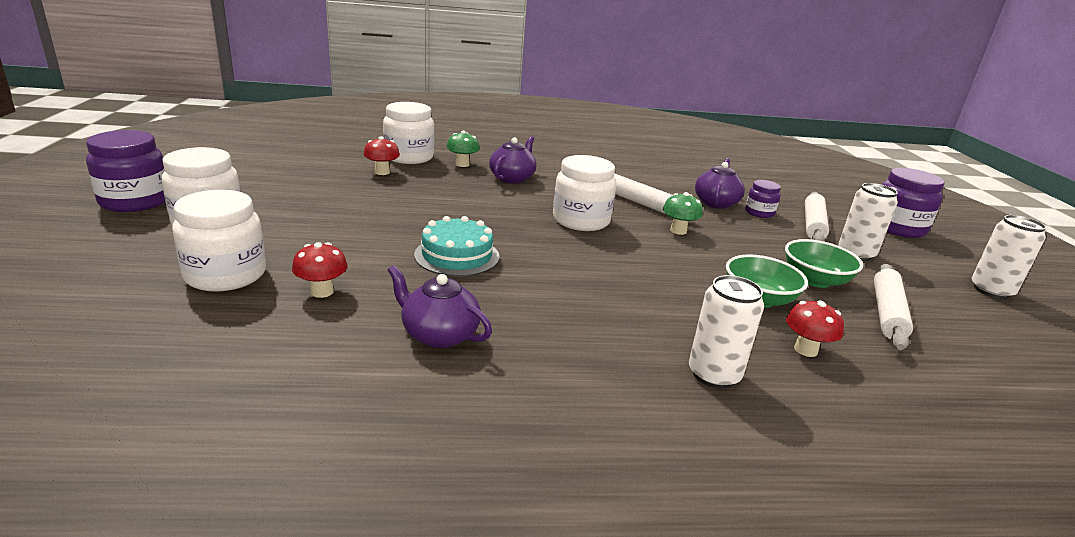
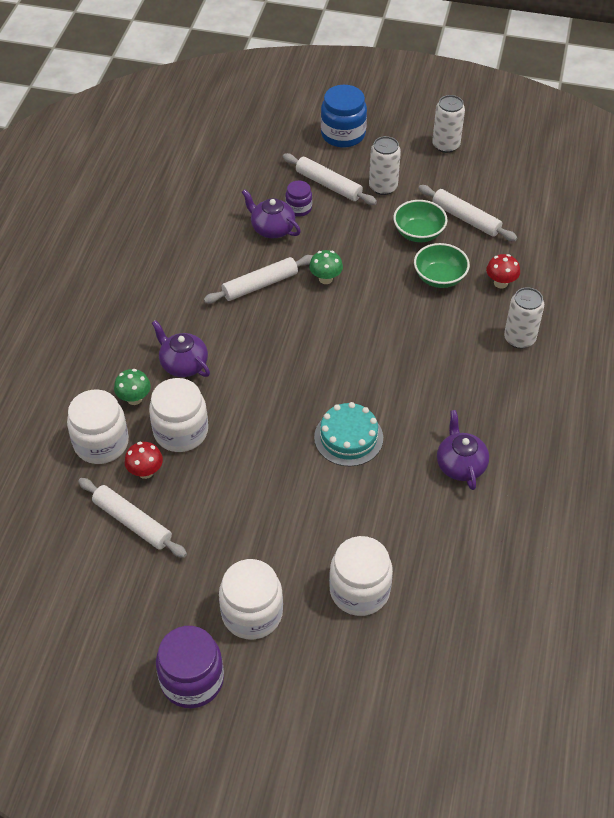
camera: 70 degrees left, 25 degrees up
(322, 292) = (394, 528): red mushroom -> none
(325, 171) = (132, 522): none -> white rolling pin
(439, 334) = (460, 465): purple teapot -> purple teapot turned 120 degrees clockwise
(581, 220) = (295, 338): white jar -> white jar (181, 431)
(897, 228) = (343, 134): purple jar -> blue jar

